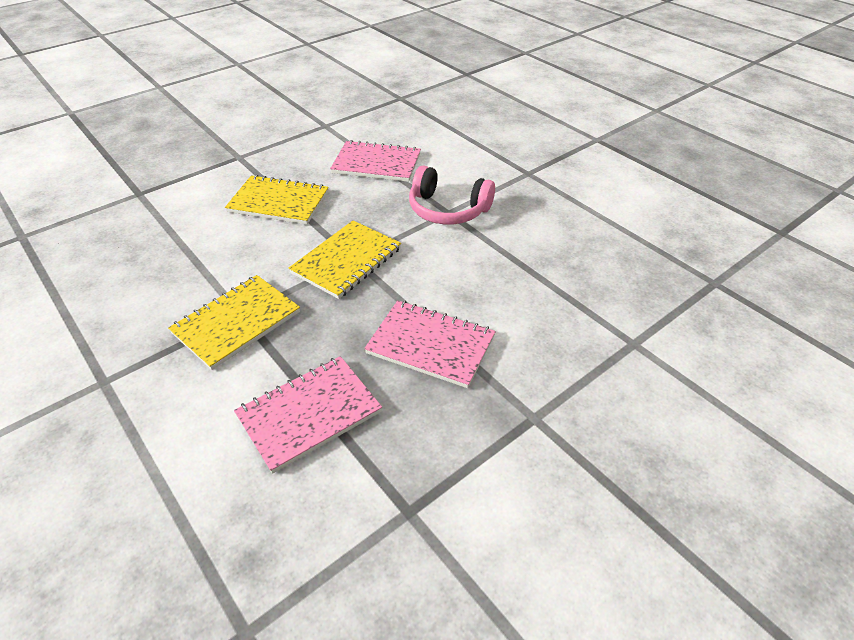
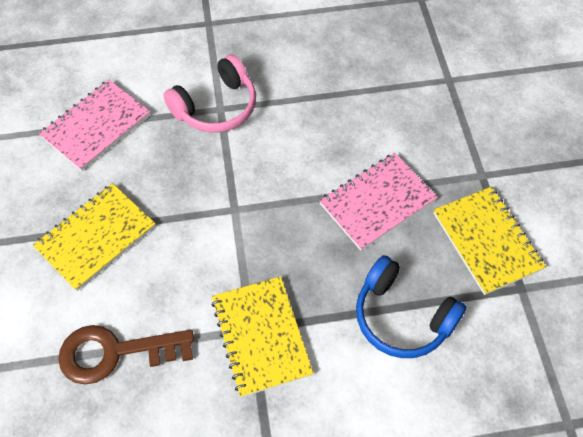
camera: 60 degrees left, 15 degrees up
(183, 250) = (115, 352): none -> brown key
(309, 414) = (402, 317): pink notebook -> blue headphones
(347, 261) = (234, 216): yellow notebook -> yellow notebook (486, 241)

